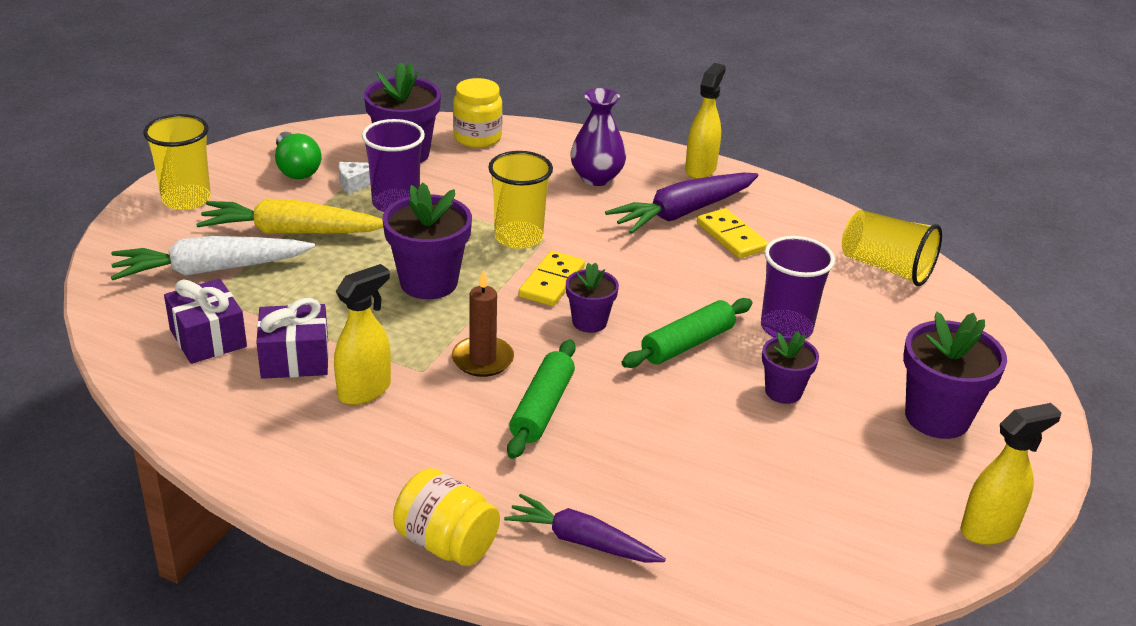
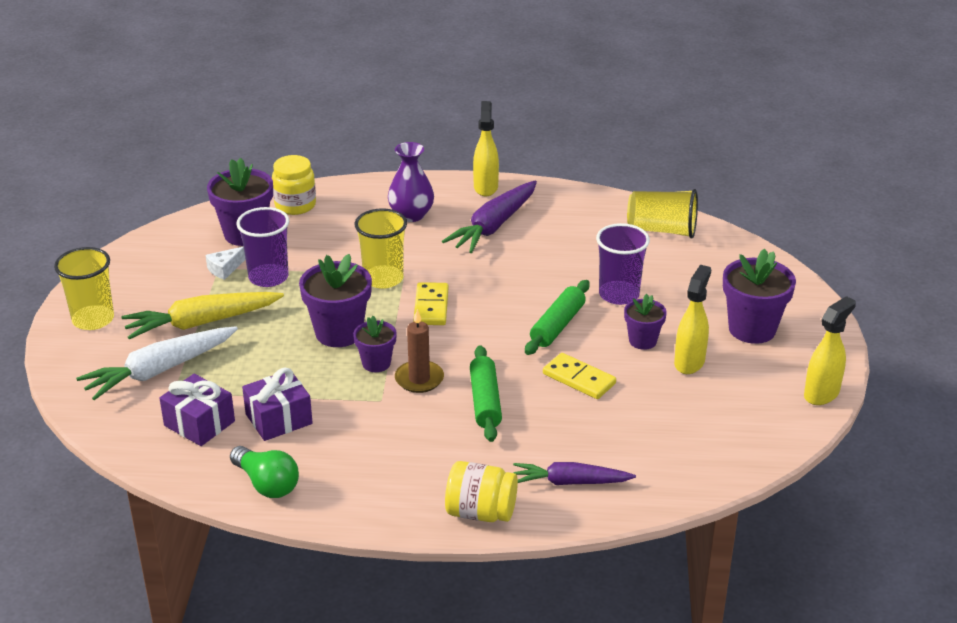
camera: 20 degrees left, 0 degrees up
(296, 169) = (165, 270): green light bulb -> green light bulb (267, 484)
(365, 390) = (348, 426): yellow spray bottle -> yellow spray bottle (689, 362)
(589, 322) = (478, 329): purple flower pot -> purple flower pot (376, 363)
(731, 237) = (540, 236): yellow domino -> yellow domino (579, 379)

